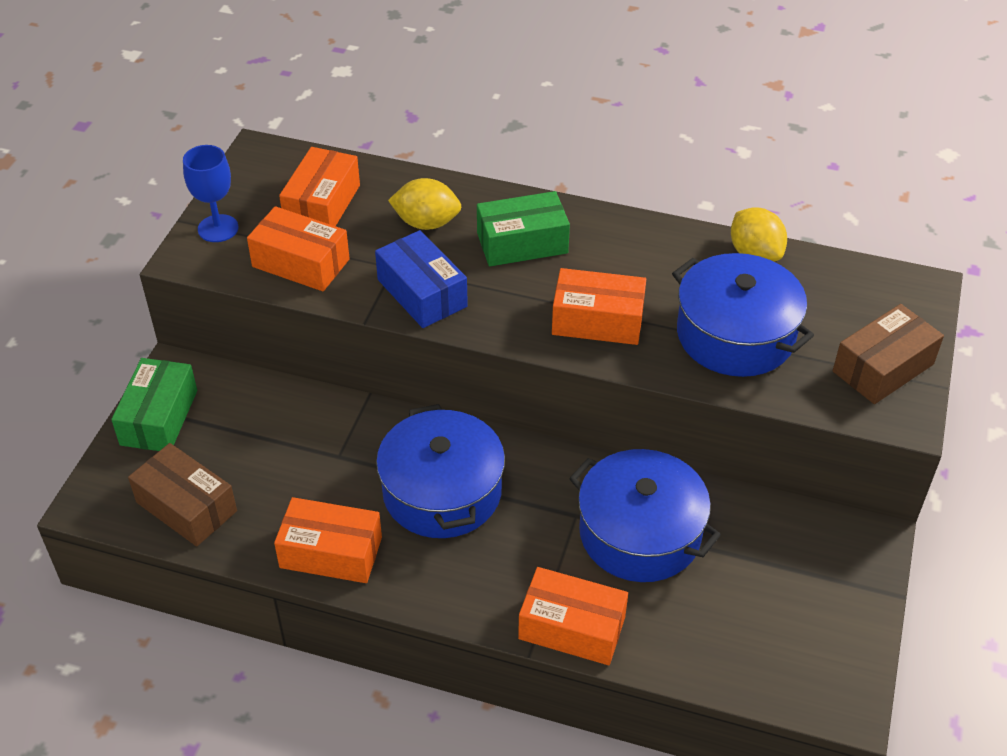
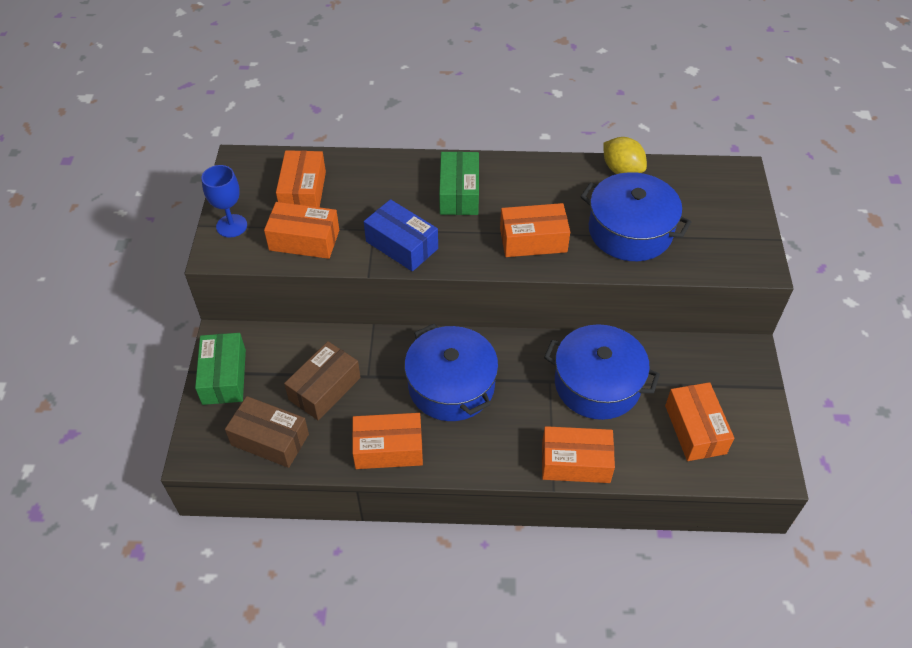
camera: 15 degrees left, 5 degrees up
(426, 223) = (385, 191): yellow lemon -> none
(522, 243) = (459, 193): green box -> green box turned 60 degrees counterclockwise
(755, 623) = (695, 429): none -> orange box
(883, 368) = (735, 234): brown box -> brown box (324, 388)

